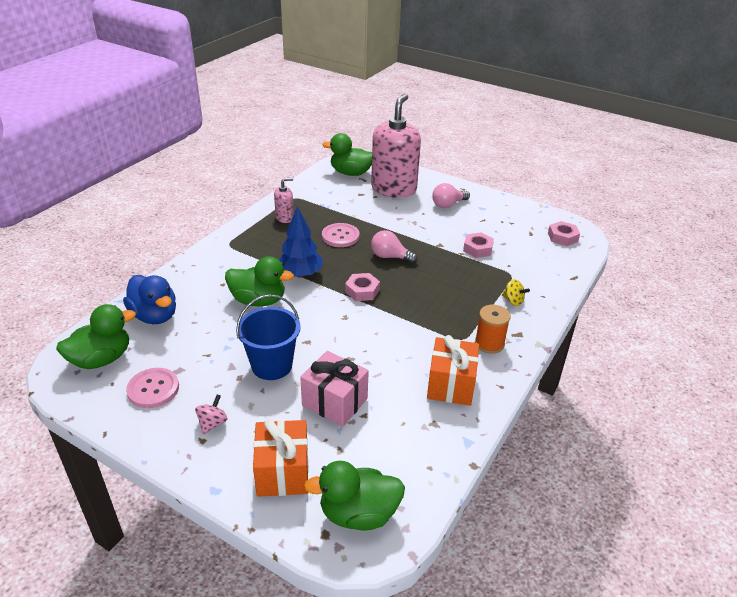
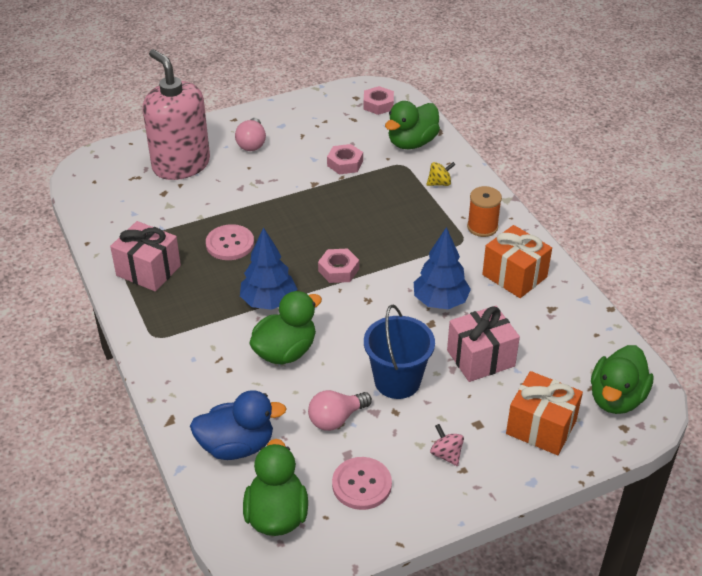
camera: 55 degrees left, 5 degrees up
(284, 218) = (148, 270): pink soap dispenser -> pink gift
(351, 173) = (111, 180): green duck -> green duck (412, 143)
(378, 354) = (440, 302): none -> blue tree
(390, 257) = (301, 225): pink light bulb -> pink light bulb (336, 419)

